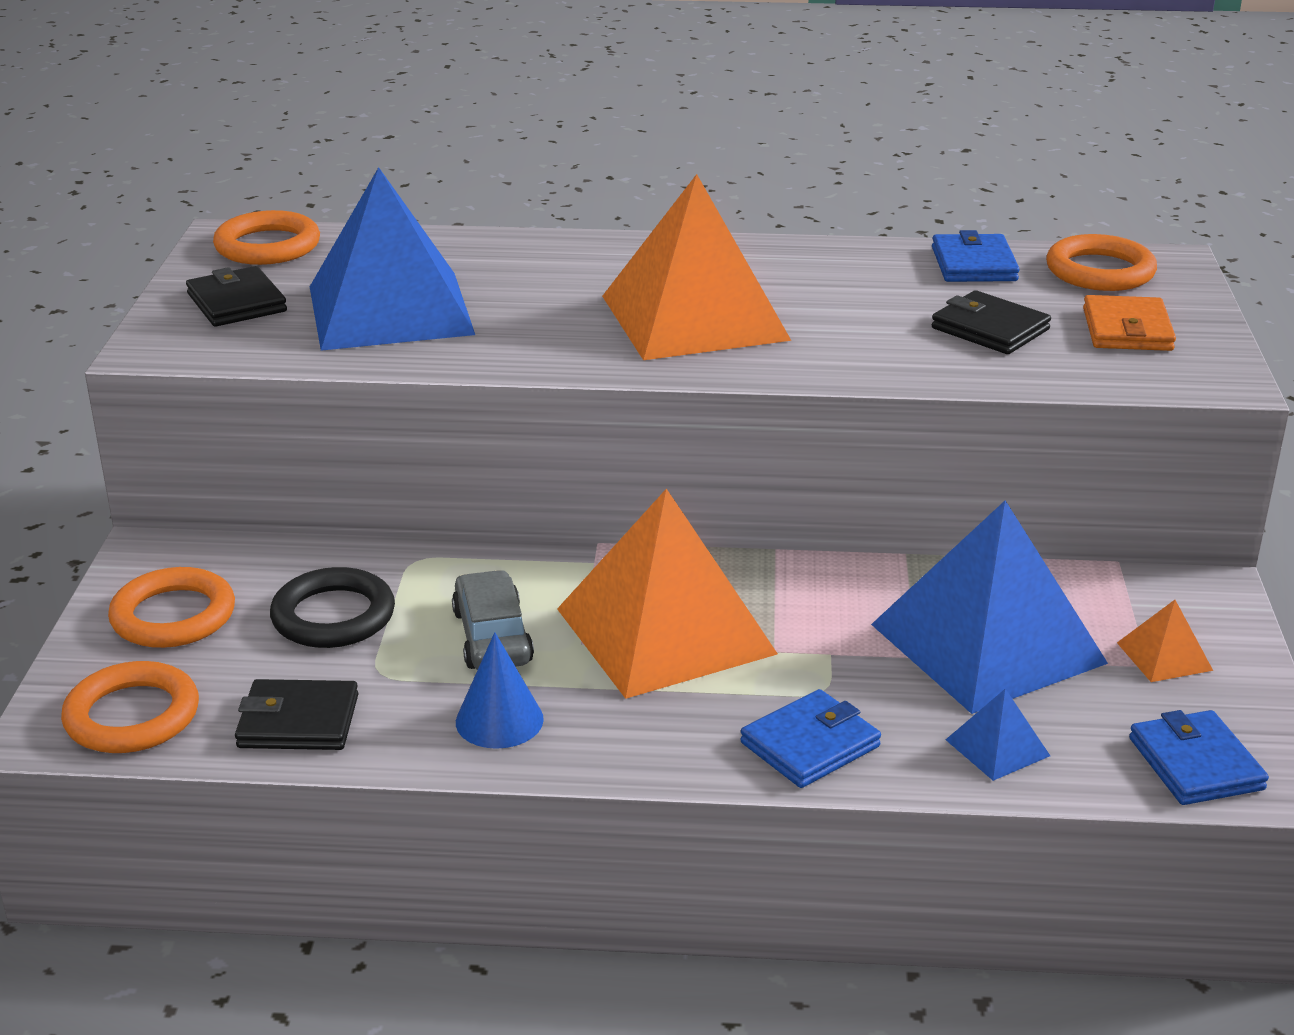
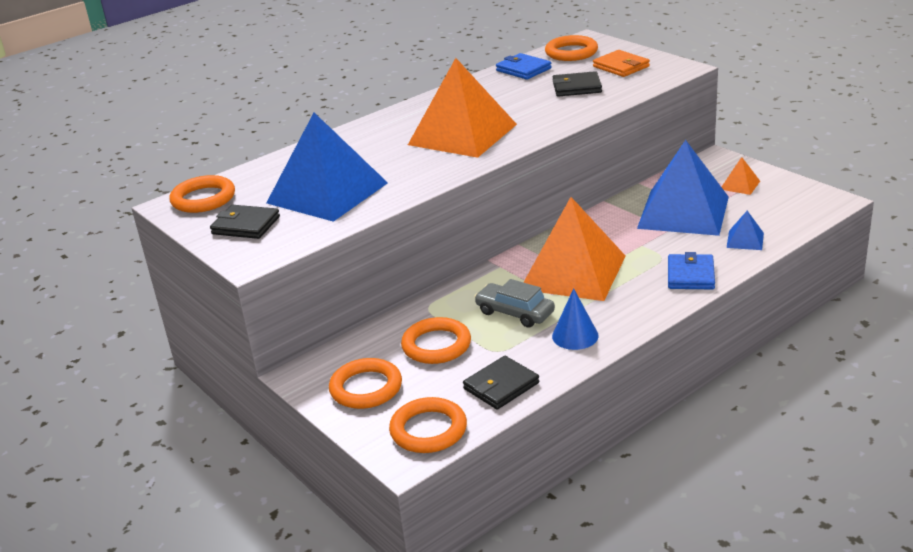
camera: 40 degrees left, 0 degrees up
(333, 616) = (436, 345): black ring -> orange ring
(1195, 764) = (804, 209): blue wallet -> none

